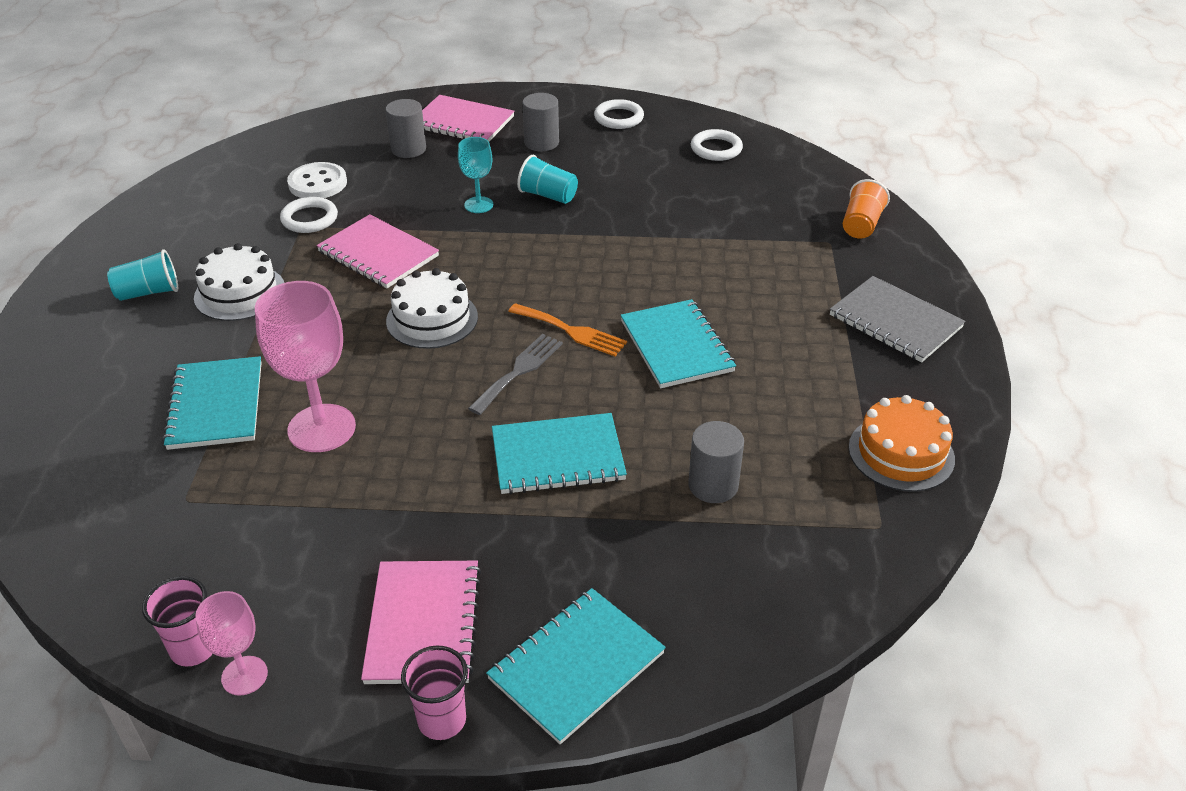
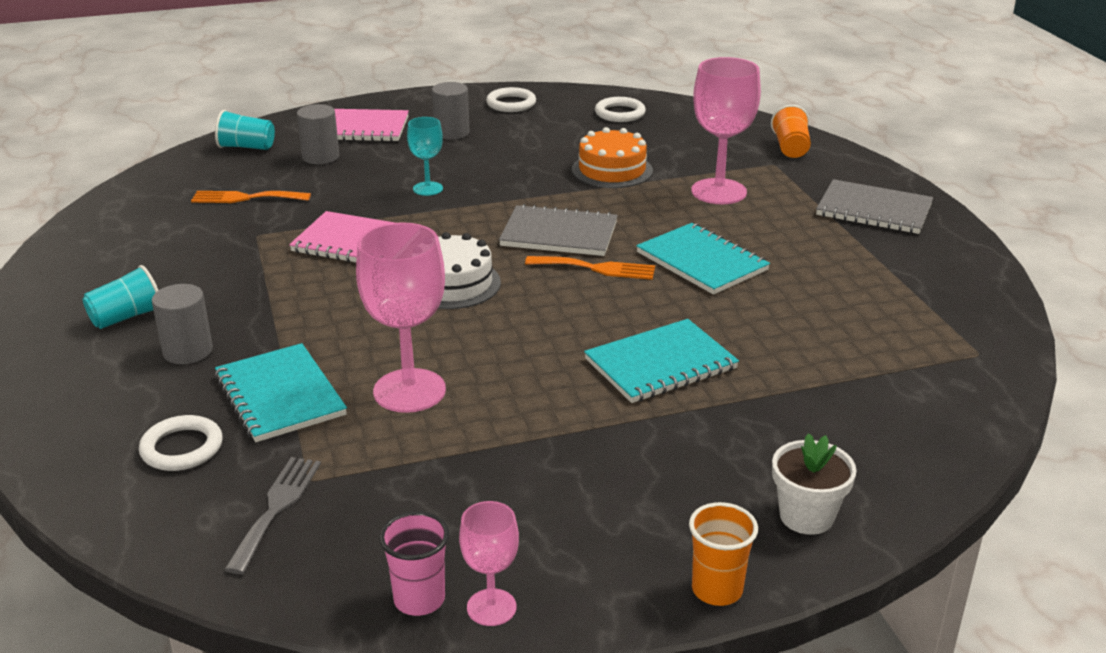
camera: 20 degrees left, 10 degrees down
(240, 293) = (231, 299): white cake -> none
(309, 219) = (260, 227): white ring -> white ring (182, 448)
(317, 183) = (245, 198): white button -> orange fork
(423, 624) = (638, 520): pink notebook -> none
(442, 720) = (717, 590): pink cup -> orange cup
(519, 371) = (571, 307): grey fork -> grey fork (276, 508)
(548, 195) = (490, 171): turquoise cup -> turquoise cup (246, 147)
(563, 283) = (559, 234): none -> grey notebook
(576, 666) = (806, 516): turquoise notebook -> white flower pot
(713, 485) = (817, 355): grey cylinder -> grey cylinder (188, 351)
(750, 265) = (718, 192): none -> pink goblet
(901, 453) = (953, 299): orange cake -> orange cake (612, 170)

